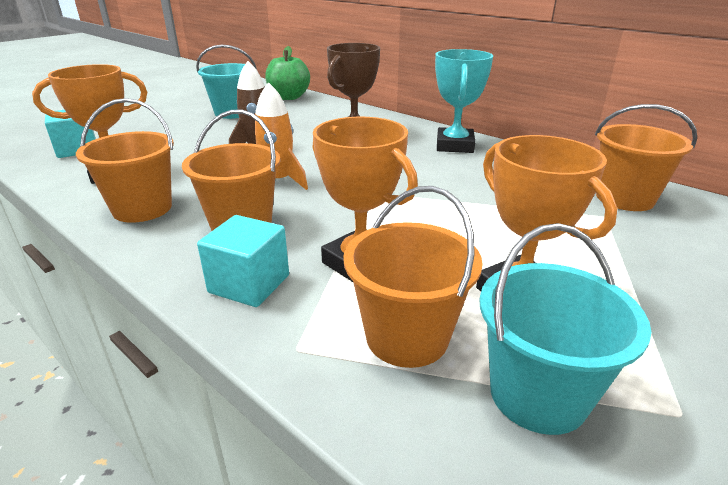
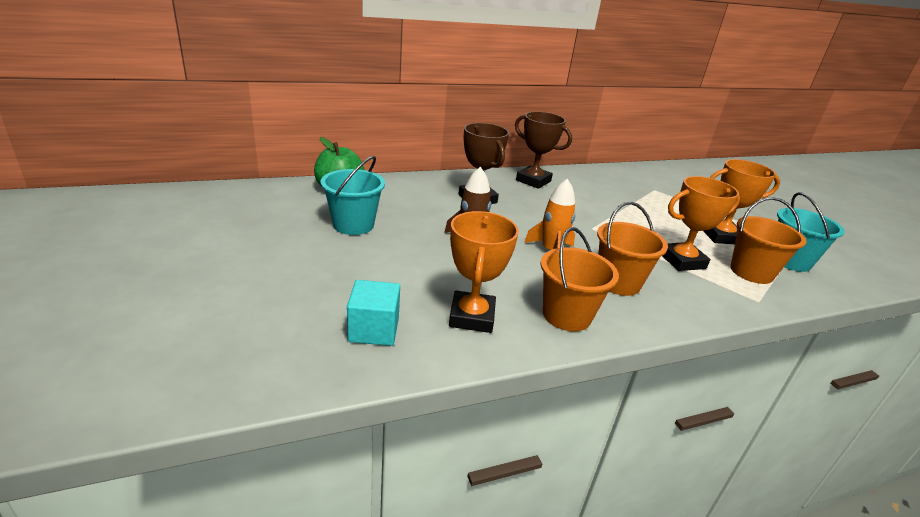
camera: 65 degrees left, 0 degrees up
(249, 284) = (695, 298): turquoise cube -> none
(454, 146) = (533, 181): turquoise trophy -> brown trophy
(624, 198) = (638, 178): orange bucket -> none

